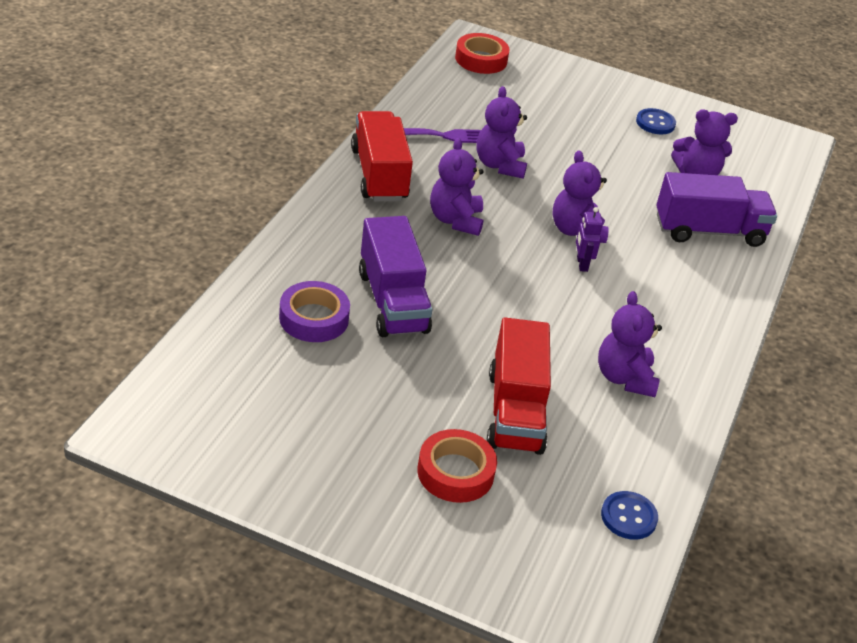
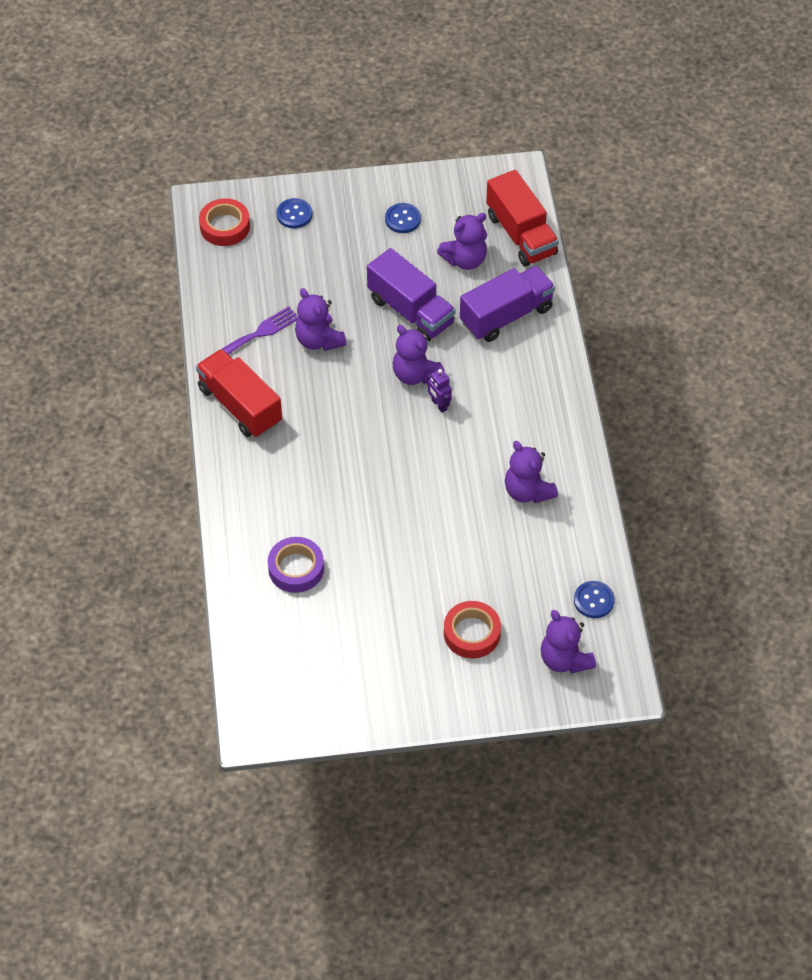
camera: 25 degrees left, 15 degrees up
(393, 302) = (336, 521): purple truck -> purple truck (410, 311)
(455, 220) = (325, 417): purple teddy bear -> purple teddy bear (564, 659)
(515, 411) = (477, 563): red truck -> red truck (521, 234)
(552, 78) = (294, 214): none -> blue button

